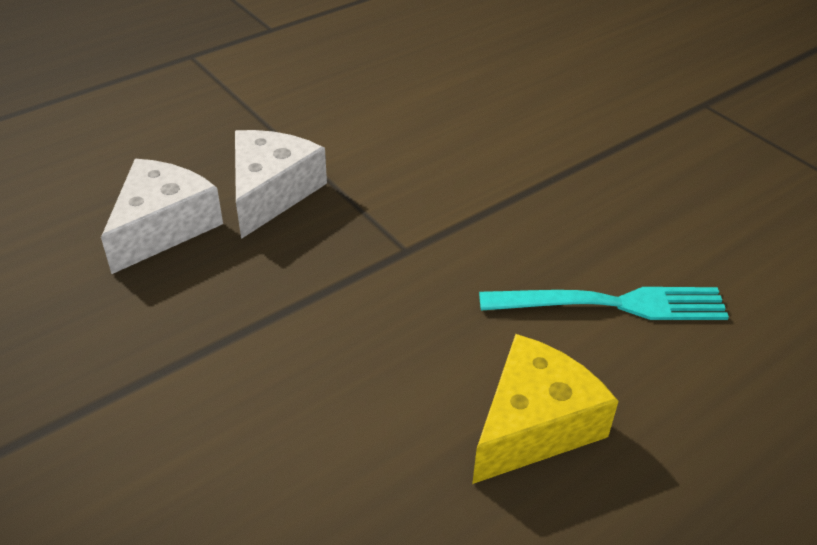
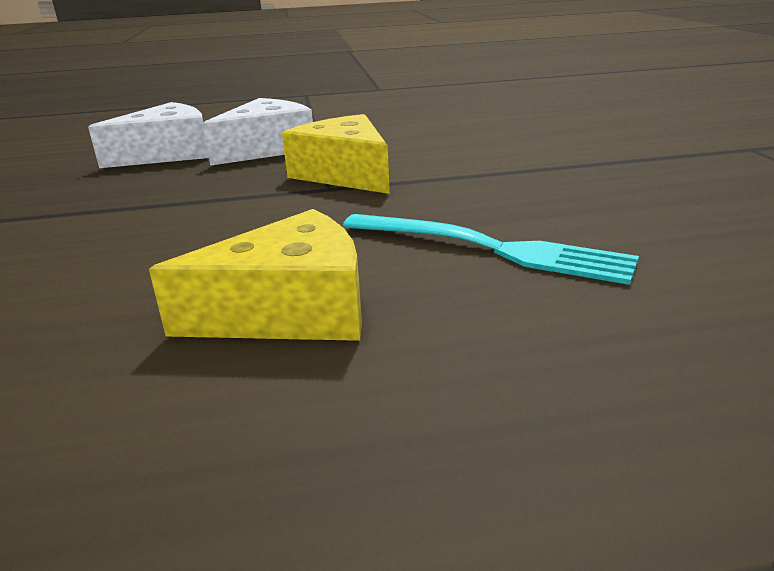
camera: 30 degrees right, 15 degrees down
(400, 223) = (345, 174): none -> yellow cheese

